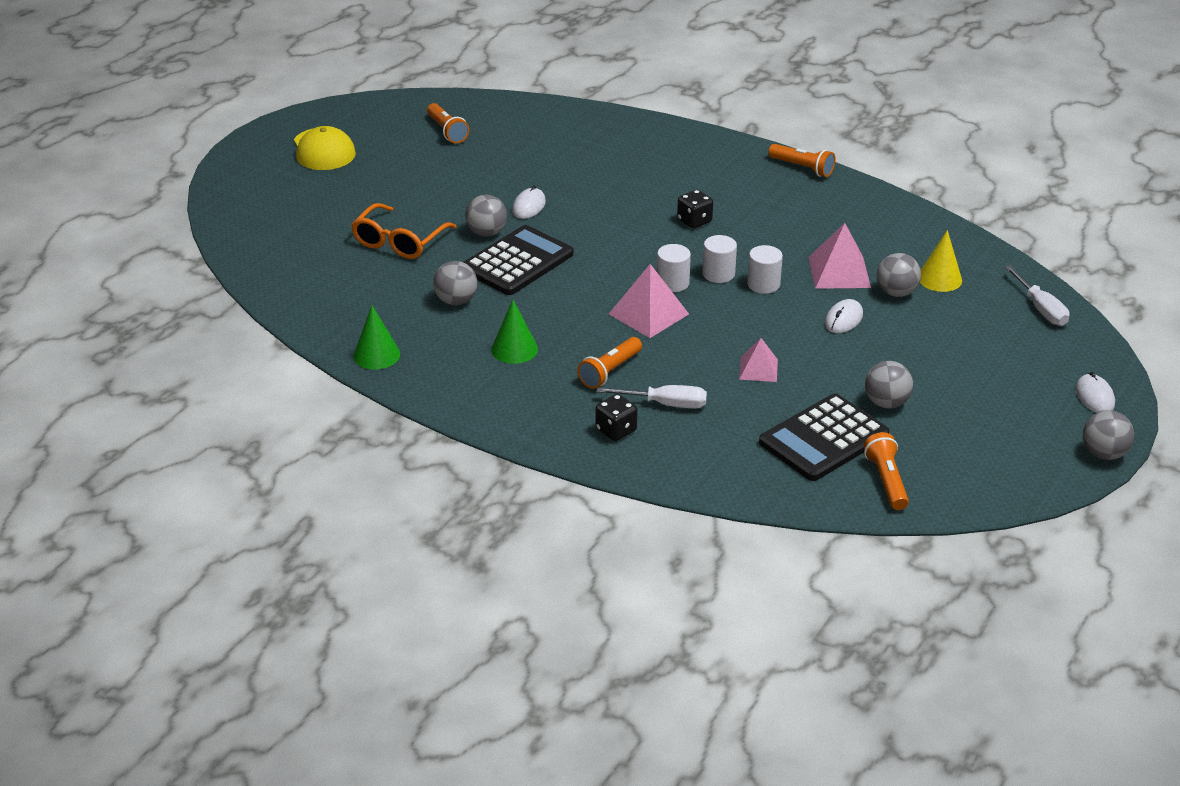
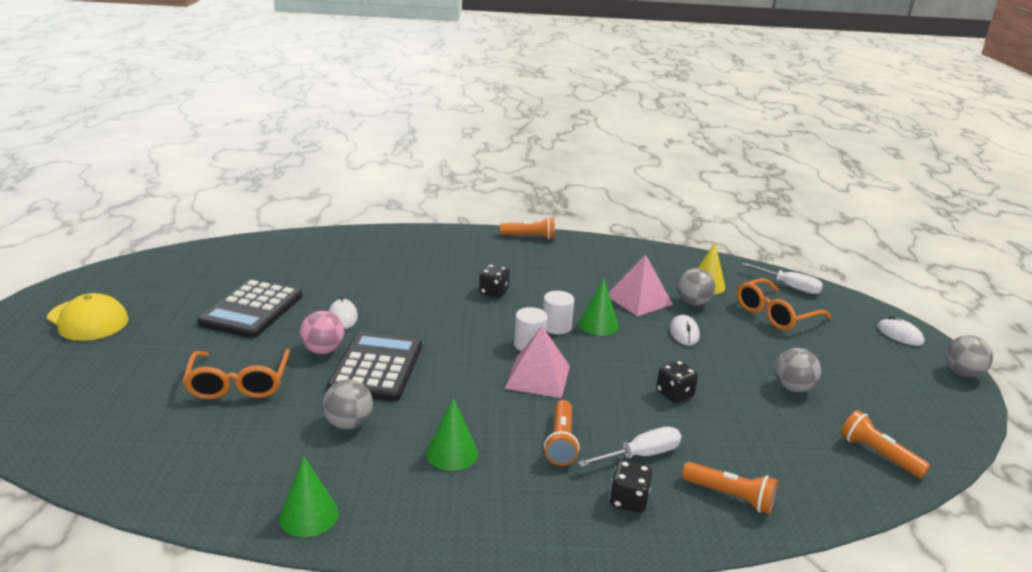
camera: 35 degrees left, 10 degrees down
(447, 131) = (210, 275): orange flashlight -> orange flashlight (730, 496)
(486, 233) = (323, 350): grey ball -> pink ball
(758, 369) = (674, 394): pink pyramid -> black dice
(763, 284) = (598, 324): white cylinder -> green cone
(824, 439) = (792, 436): black calculator -> black calculator (252, 310)
(975, 332) = (775, 314): none -> orange glasses

